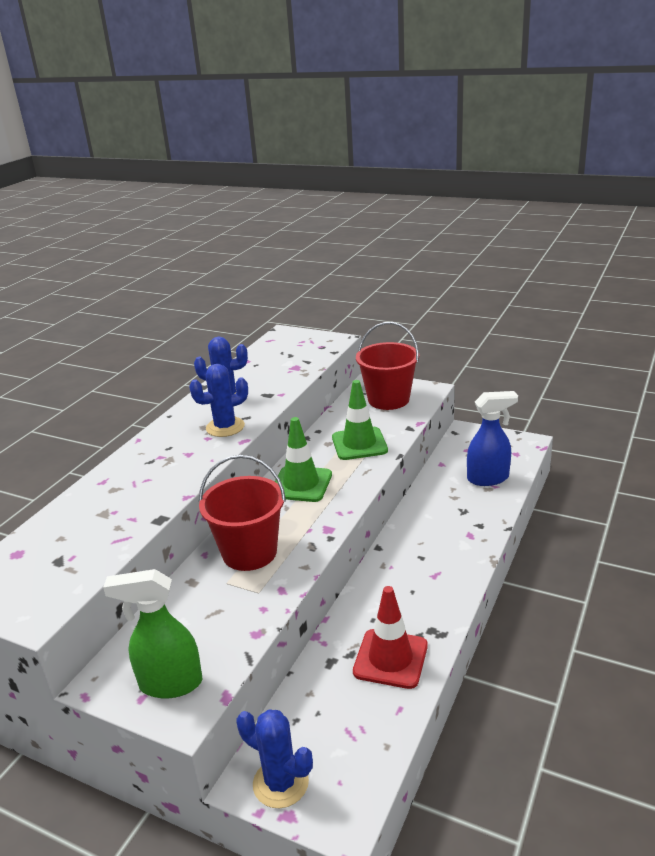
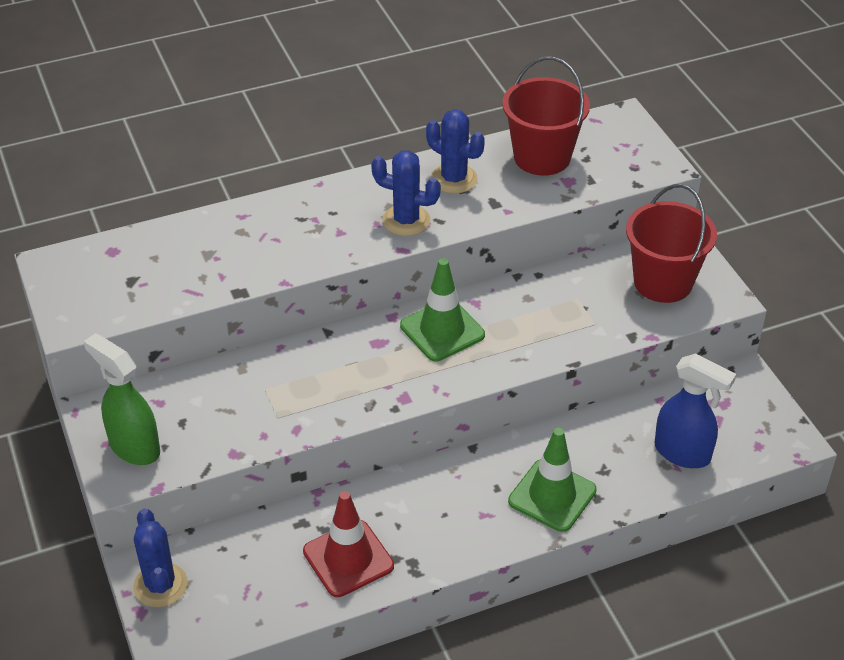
camera: 40 degrees right, 15 degrees up
(249, 552) = (314, 372): red bucket -> red bucket (542, 157)
(359, 444) = (555, 321): green traffic cone -> green traffic cone (552, 496)

